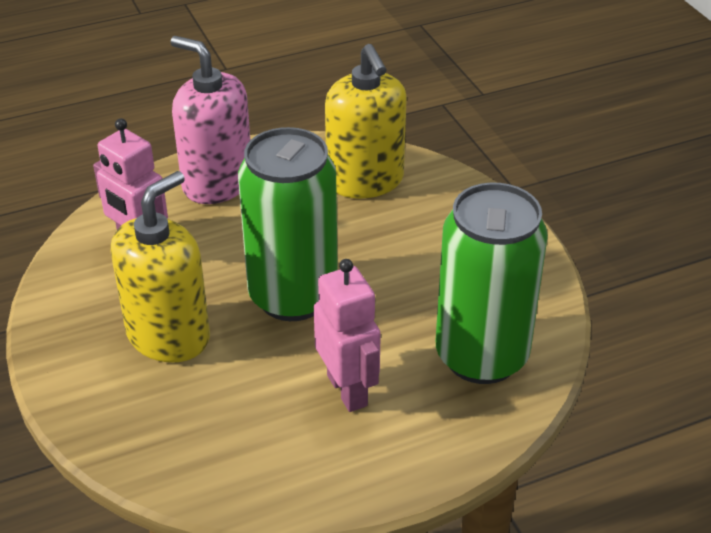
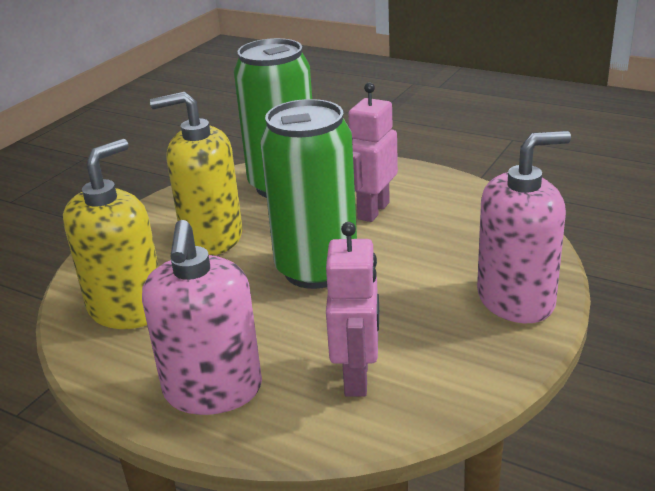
camera: 125 degrees left, 10 degrees down
(97, 383) = (516, 300): none -> pink soap dispenser
(168, 335) = (430, 298): yellow soap dispenser -> yellow soap dispenser (212, 237)

